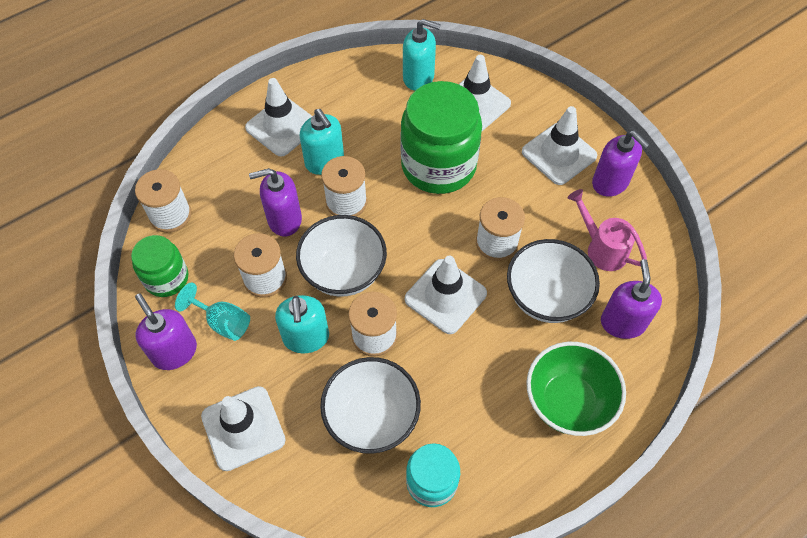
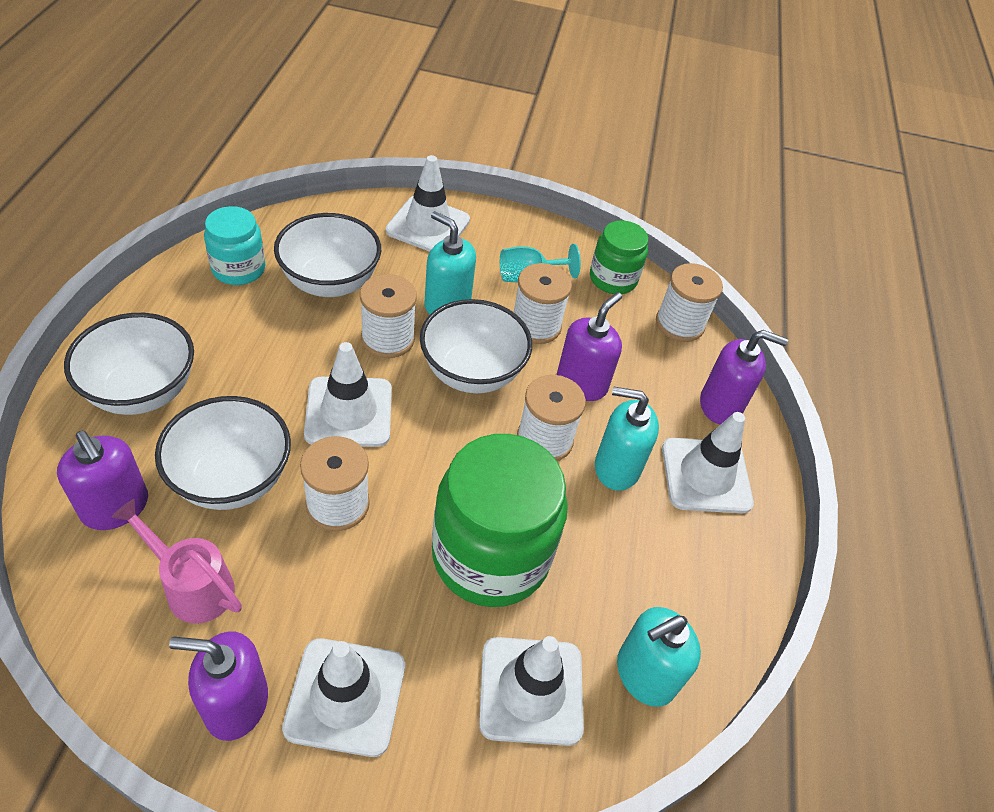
camera: 130 degrees right, 10 degrees down
(174, 352) = (538, 239): purple soap dispenser -> purple soap dispenser (720, 405)
(568, 402) = (142, 391): green bowl -> white bowl
(602, 248) = (193, 586): pink watering can -> pink watering can turned 150 degrees counterclockwise

